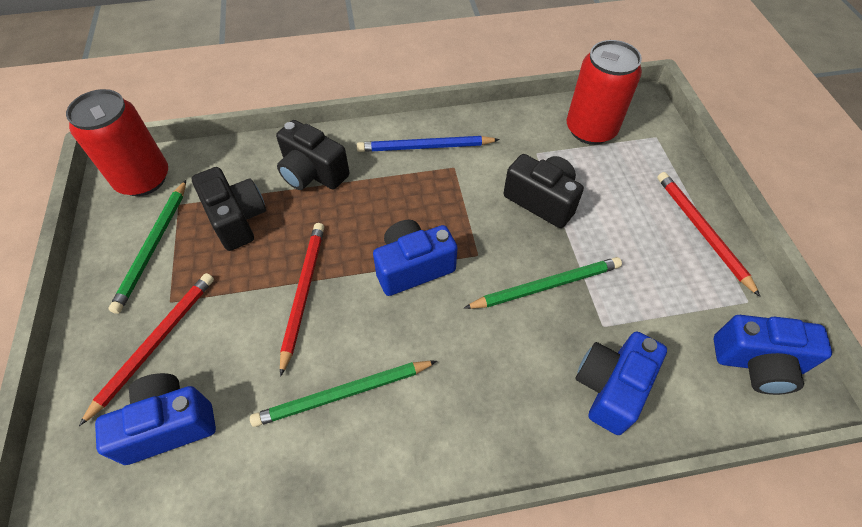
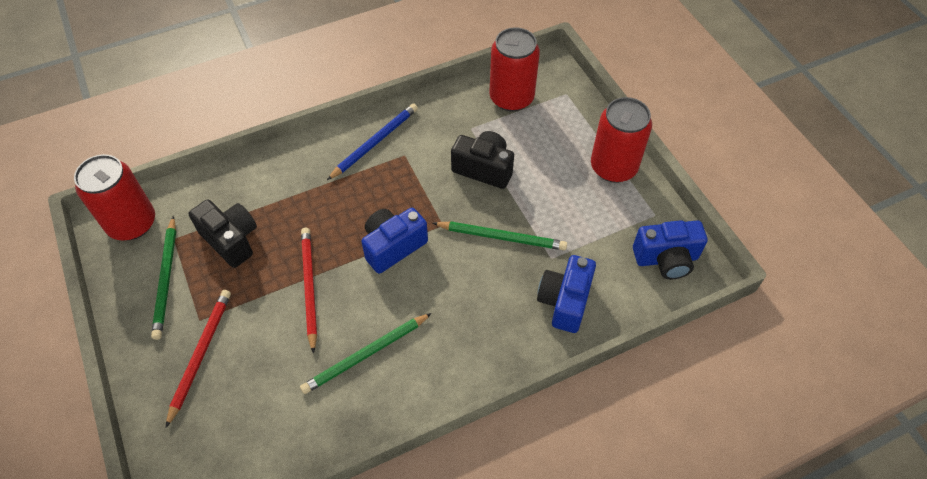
camera: 15 degrees left, 0 degrees up
(169, 425) = (236, 410): blue camera -> none
(312, 173) = (283, 186): black camera -> none
(425, 147) = (375, 142): blue pencil -> blue pencil turned 150 degrees clockwise
(546, 285) = (502, 237): green pencil -> green pencil turned 45 degrees clockwise
(701, 231) = (613, 167): red pencil -> red can

